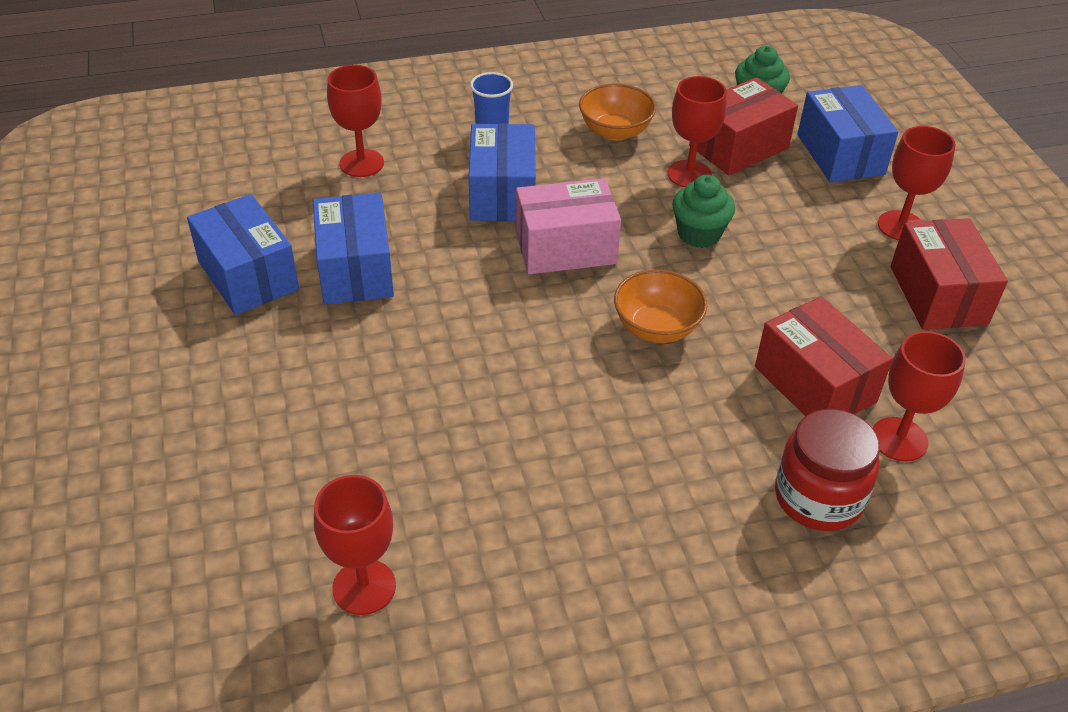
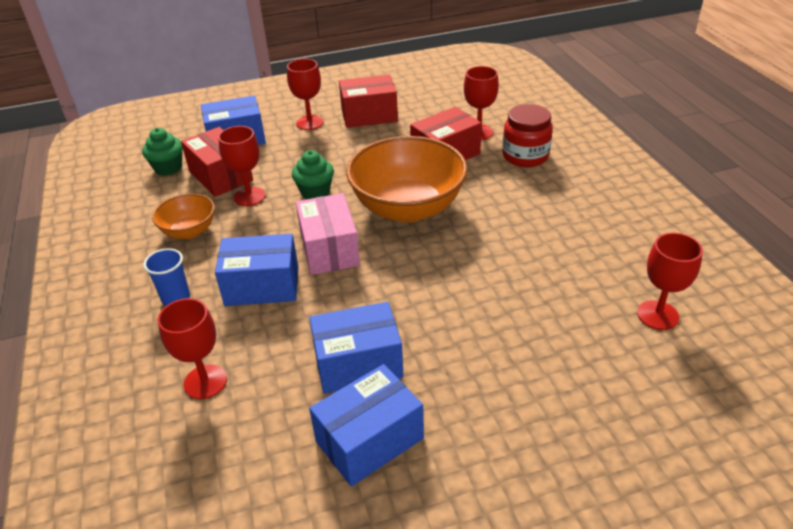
camera: 90 degrees left, 5 degrees down
(656, 328) = (408, 208): orange bowl -> orange bowl, size x1.97

